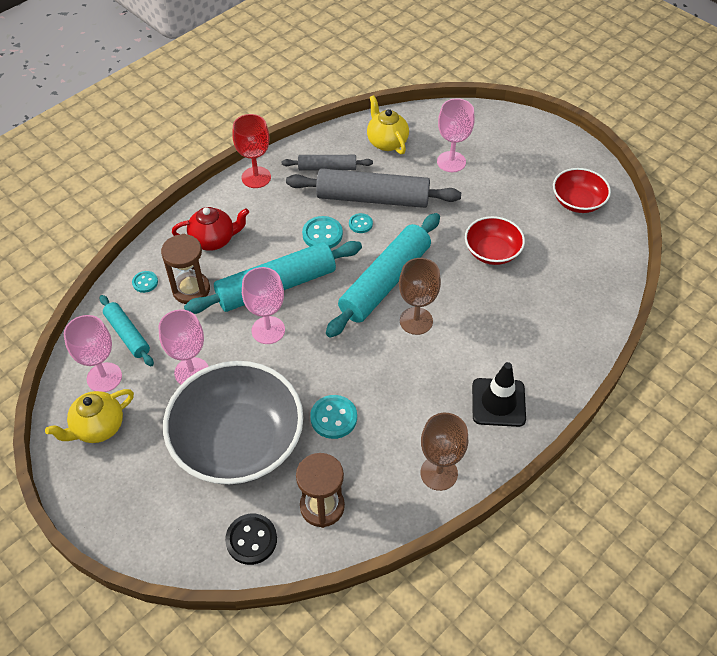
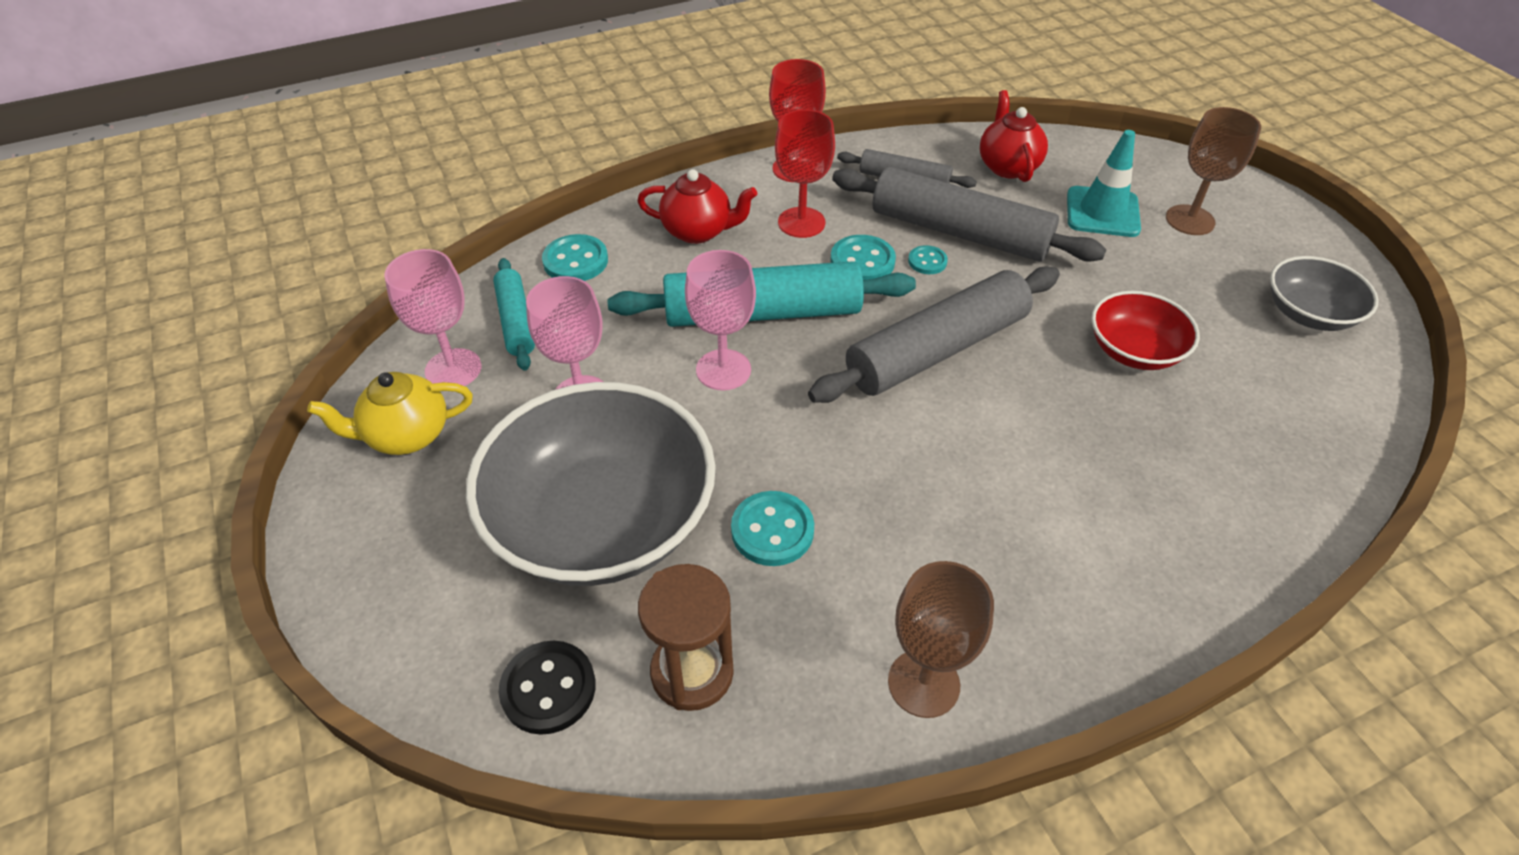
camera: 20 degrees right, 5 degrees down
(145, 282) = (575, 261): turquoise button -> turquoise button, size x1.67
(191, 290) = (635, 286): brown hourglass -> none
(275, 216) = (801, 222): none -> red goblet
(385, 282) = (937, 350): turquoise rolling pin -> grey rolling pin
(386, 142) = (1007, 166): yellow teapot -> red teapot
(416, 321) = (968, 420): brown goblet -> brown goblet (1190, 220)
(451, 162) = (1102, 212): pink goblet -> turquoise traffic cone
(498, 402) = (1075, 593): black traffic cone -> none
(577, 202) = (1308, 314): red bowl -> grey bowl

